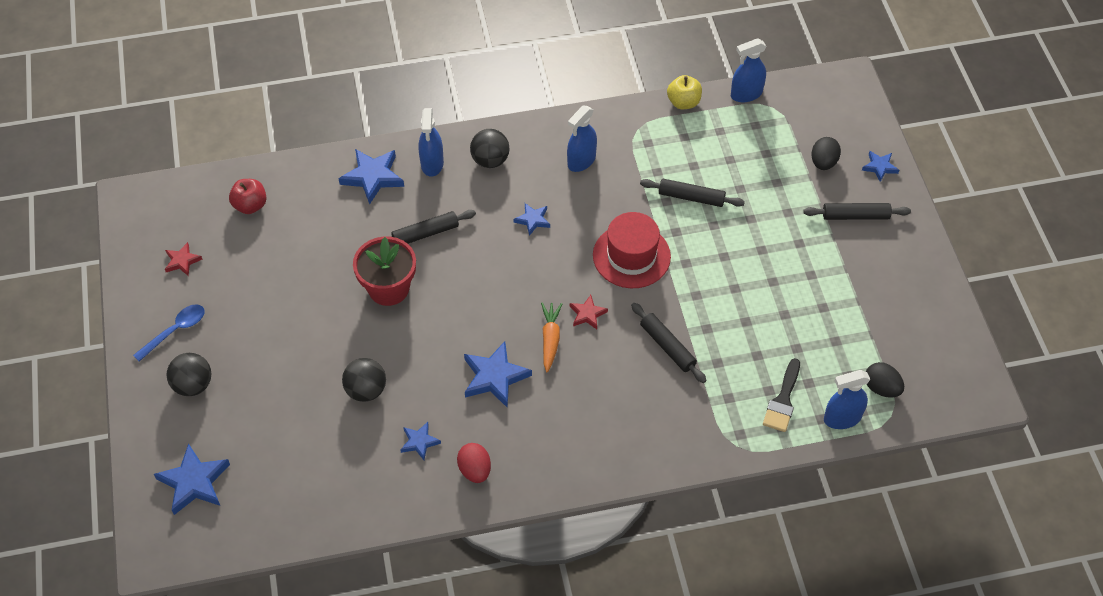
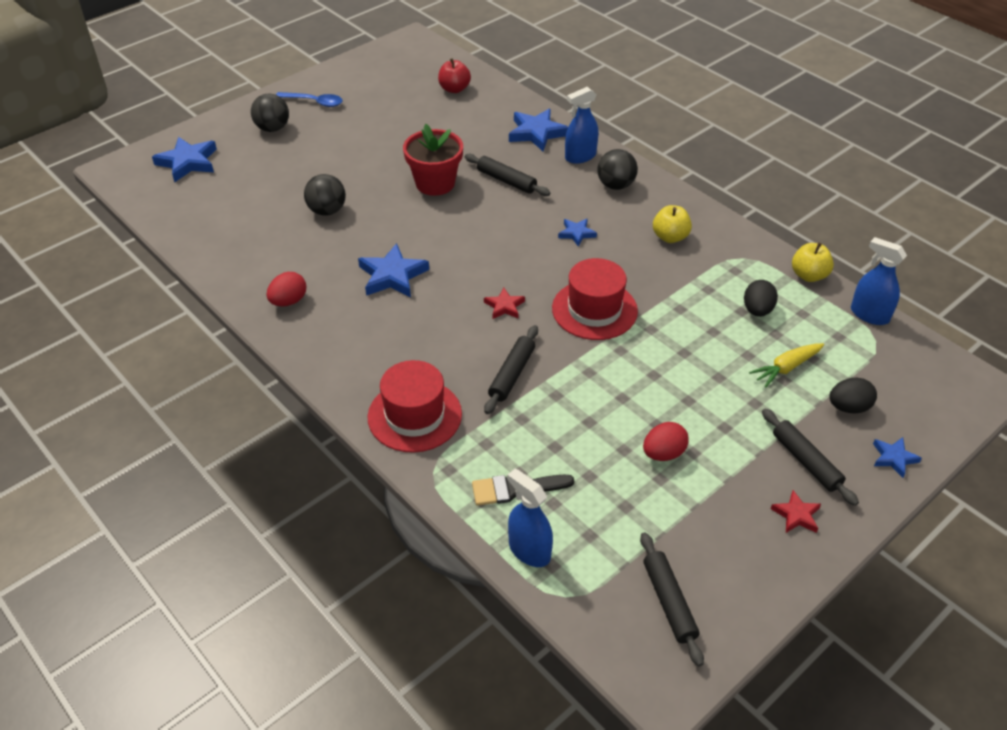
camera: 60 degrees right, 10 degrees down
(182, 261) = (378, 81): red star -> red star (796, 515)
(419, 442) = (296, 259): blue star -> none
(550, 339) = (458, 294): orange carrot -> none
(581, 161) = (670, 237): blue spray bottle -> yellow apple
(671, 432) = (414, 415): none -> red hat
(691, 197) = (701, 324): black rolling pin -> black rolling pin (669, 602)
(766, 174) = (786, 368): none -> yellow carrot
(802, 293) = (663, 453): none -> red egg
(881, 388) = (596, 572): black egg -> black egg (757, 310)

